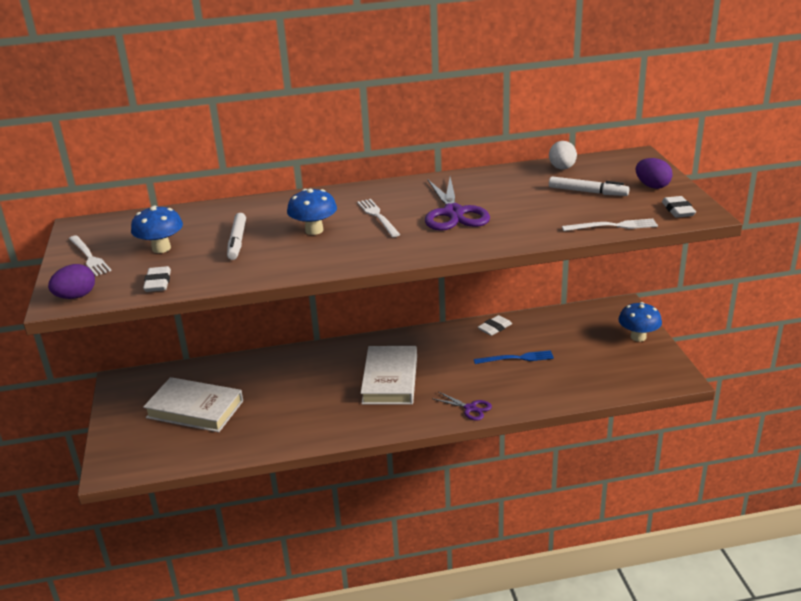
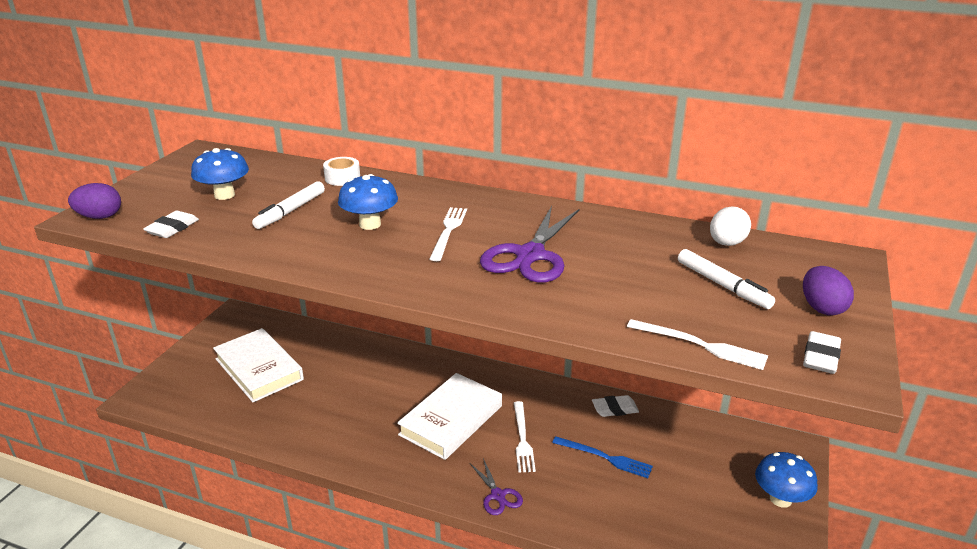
camera: 30 degrees right, 0 degrees up
(89, 257) = (164, 183): white fork -> white fork (522, 439)
(241, 208) = (342, 178): none -> white tape

